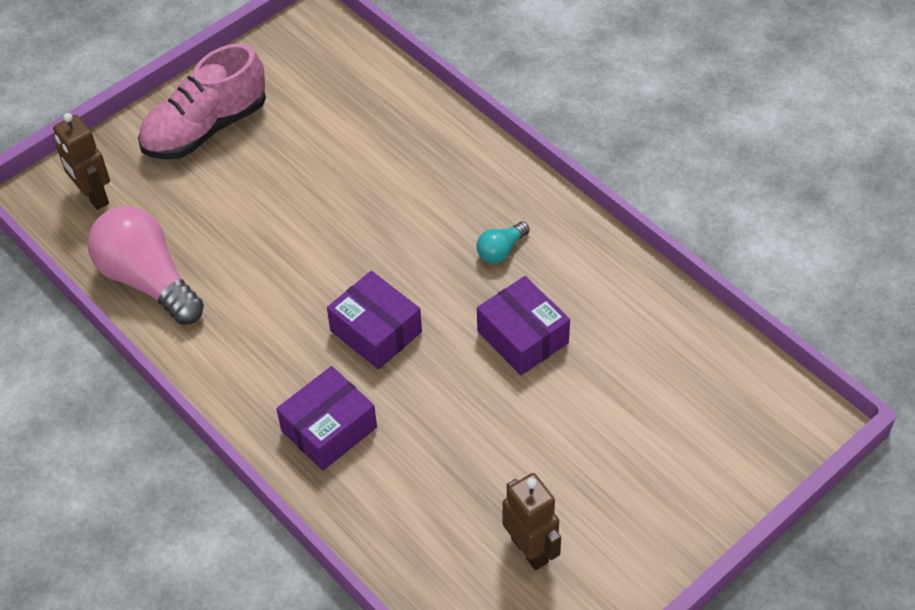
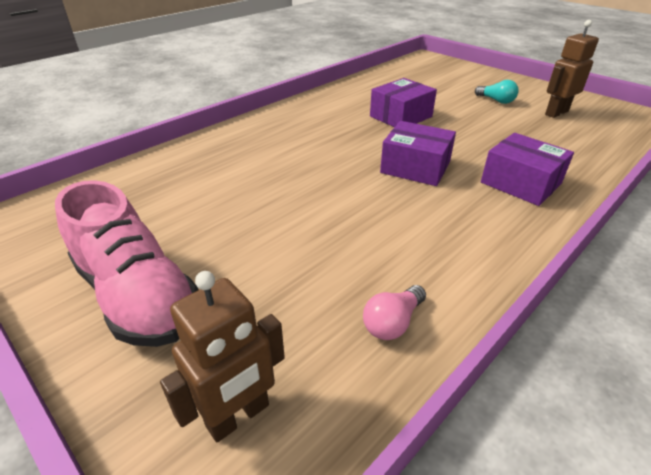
camera: 95 degrees left, 15 degrees down
(148, 280) = (393, 322): pink light bulb -> pink light bulb, size x0.46
(376, 331) = (415, 167): purple box -> purple box turned 75 degrees clockwise
(501, 250) = (327, 124): turquoise light bulb -> turquoise light bulb (496, 100)

